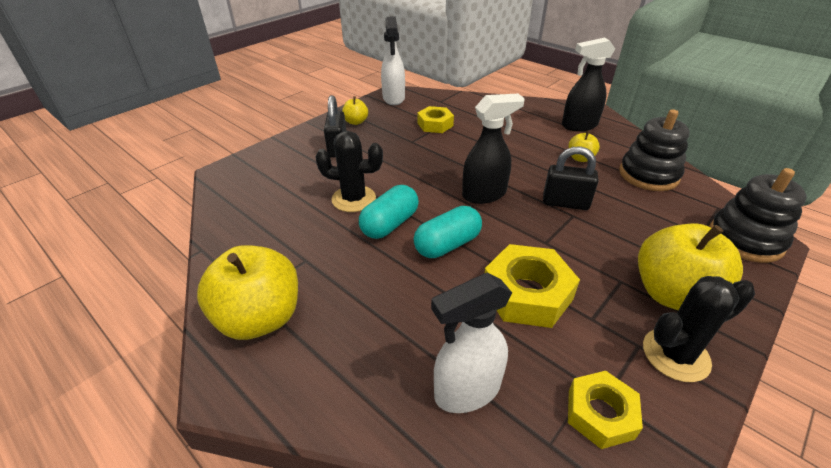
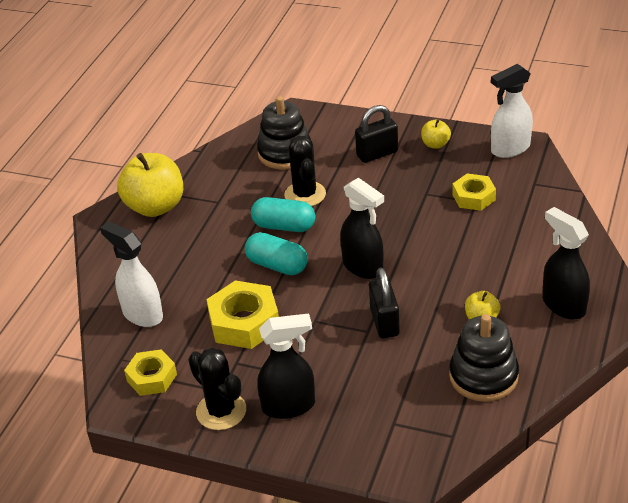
camera: 70 degrees right, 0 degrees up
(672, 294) = (289, 406): yellow apple -> black spray bottle
(745, 239) = (402, 455): black stacking toy -> black stacking toy (285, 153)

